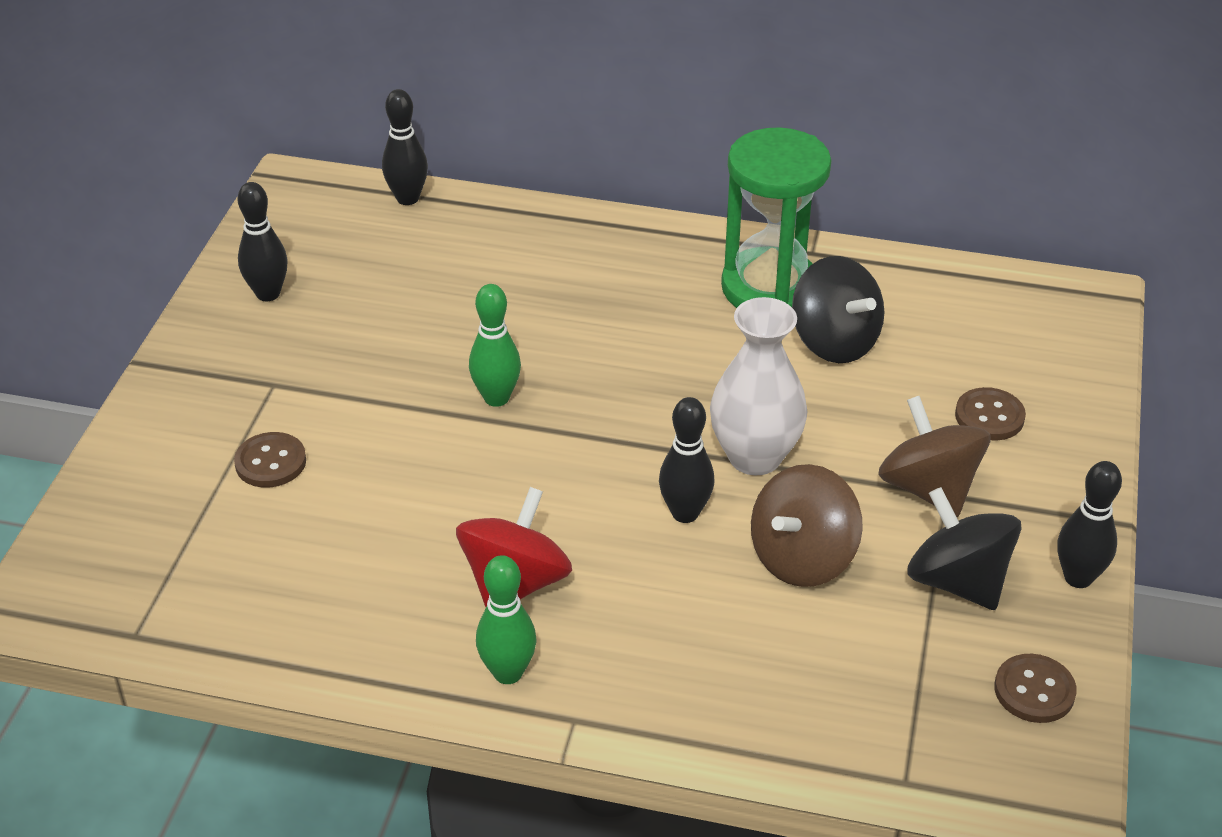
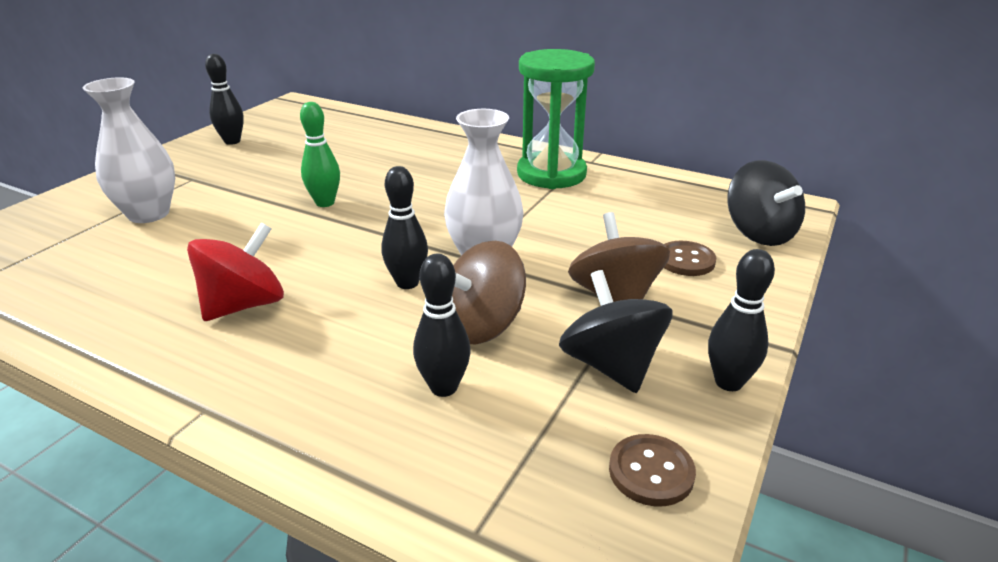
camera: 15 degrees right, 10 degrees down
(270, 462) = (149, 214): brown button -> white vase
(407, 198) = (351, 114): black bowling pin -> black bowling pin (444, 387)
(508, 673) = (183, 364): green bowling pin -> none
(834, 341) = (583, 205): black spinning top -> black spinning top (759, 233)

